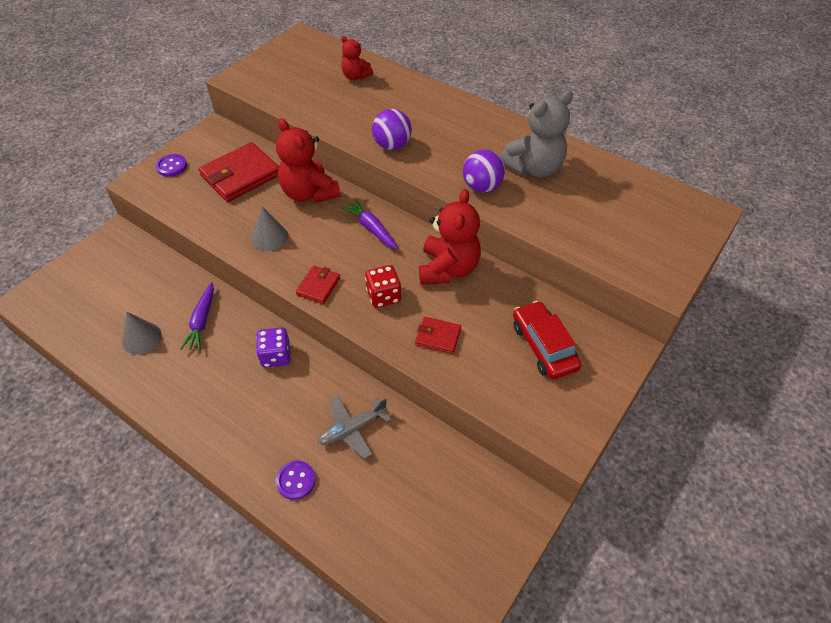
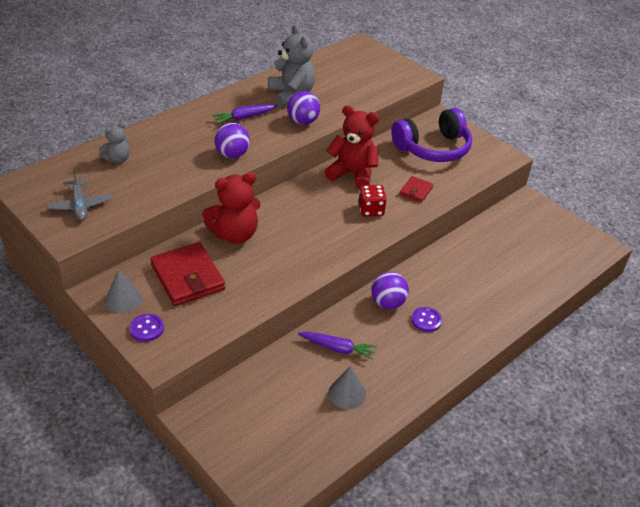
camera: 80 degrees left, 10 degrees down
(269, 237) = (283, 265): grey cone -> grey cone (123, 299)
(276, 356) = (388, 303): purple dice -> purple ball
(296, 481) = (503, 303): purple button -> purple button (426, 320)
(318, 286) = (351, 243): red wallet -> none
(352, 429) = (463, 269): grey plane -> grey plane (80, 205)
(355, 76) = (117, 159): red teddy bear -> grey teddy bear
(371, 228) = (295, 205): purple carrot -> purple carrot (244, 117)
(543, 346) = (433, 148): red car -> purple headphones

